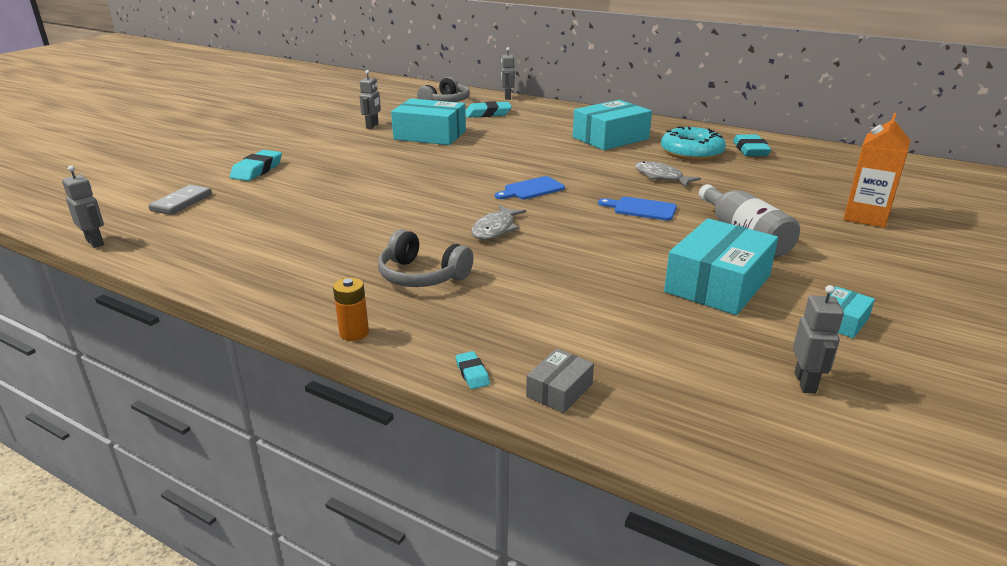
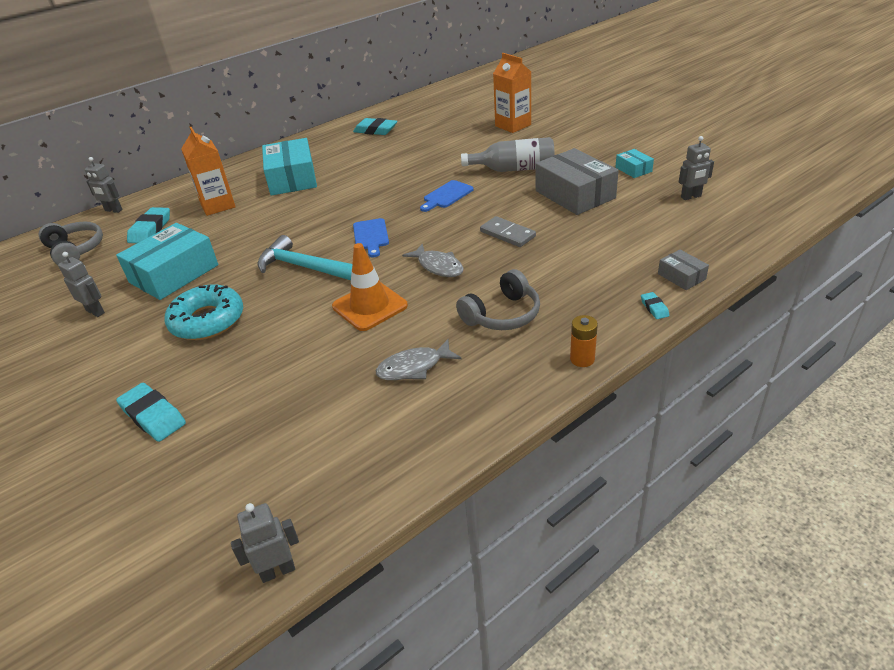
camera: 65 degrees left, 10 degrees up
(181, 202) = (206, 488): grey domino -> grey domino (507, 234)
(413, 211) = (370, 306): none -> orange traffic cone
(462, 174) = (305, 267): none -> turquoise hammer
(472, 373) = (654, 308): turquoise eraser -> turquoise eraser turned 75 degrees clockwise
(540, 124) = (218, 205): none -> orange carton
(661, 177) = (395, 175): grey fish -> grey fish (414, 367)
(691, 152) = (358, 152): turquoise donut -> turquoise donut (207, 321)
(717, 284) = (574, 194): turquoise box -> grey box
(805, 383) = (691, 197): grey robot -> grey robot turned 135 degrees clockwise

